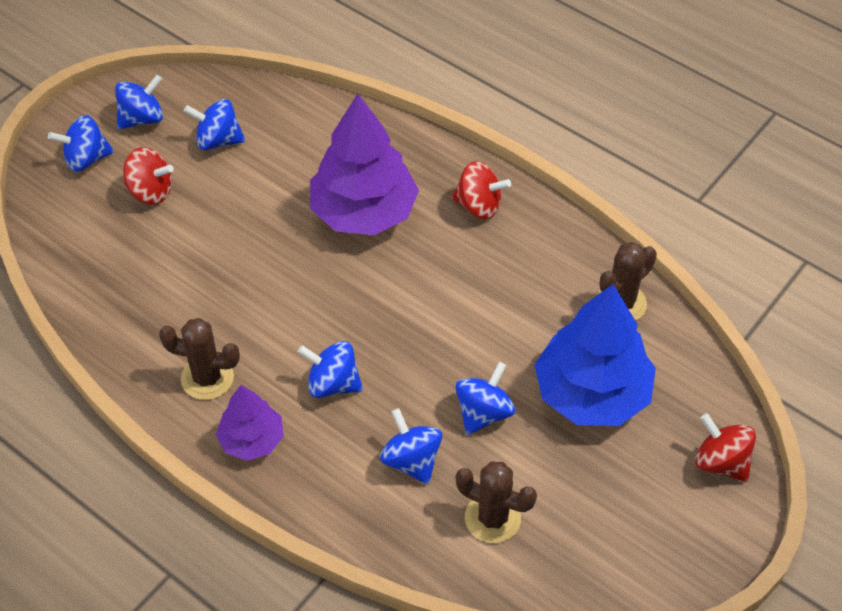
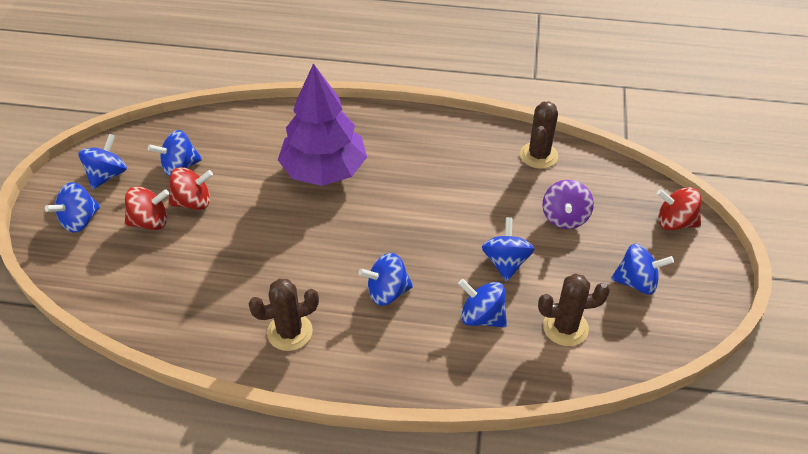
camera: 30 degrees left, 5 degrees down
(252, 440) = (356, 359): purple tree -> none
(479, 206) = (401, 135): red spinning top -> red spinning top (193, 202)
(592, 393) = (564, 217): blue tree -> purple spinning top
(615, 509) = (636, 282): none -> blue spinning top

